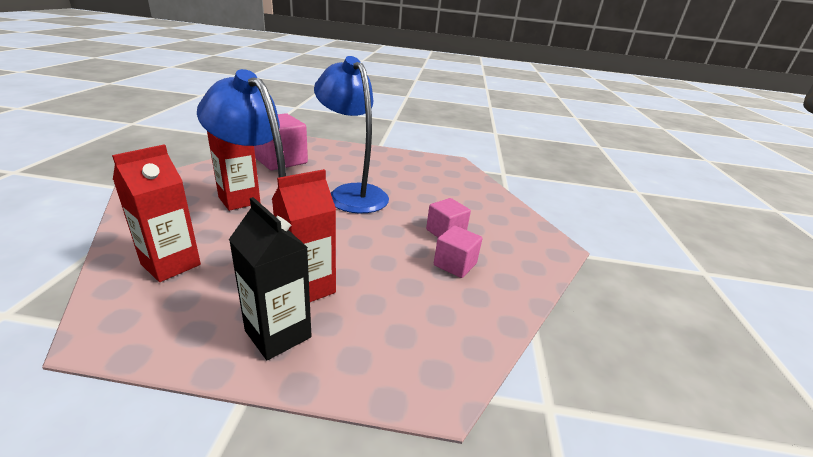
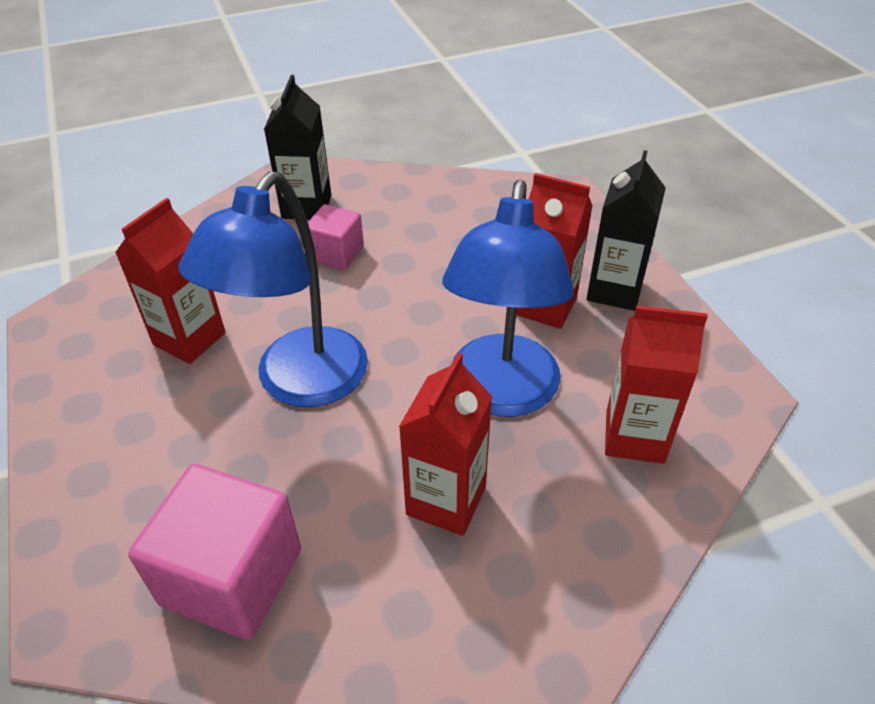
camera: 115 degrees left, 15 degrees up
(412, 180) = (189, 339): none -> red carton
(455, 264) = (401, 228): pink cube -> none
(507, 238) = (306, 207): none -> black carton

